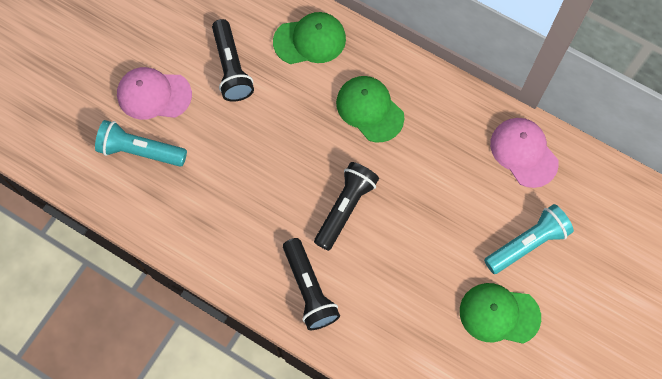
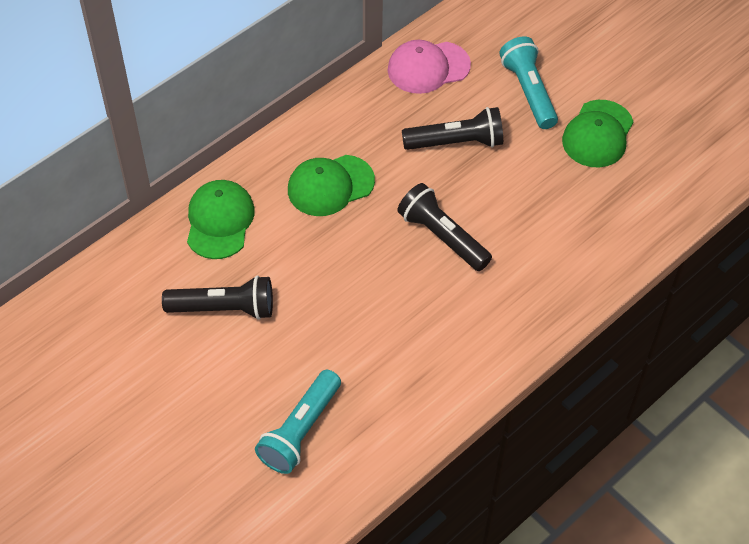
camera: 75 degrees left, 15 degrees down
(154, 95) = (228, 400): pink cap -> none
(309, 289) = (528, 293): black flashlight -> black flashlight (456, 142)

